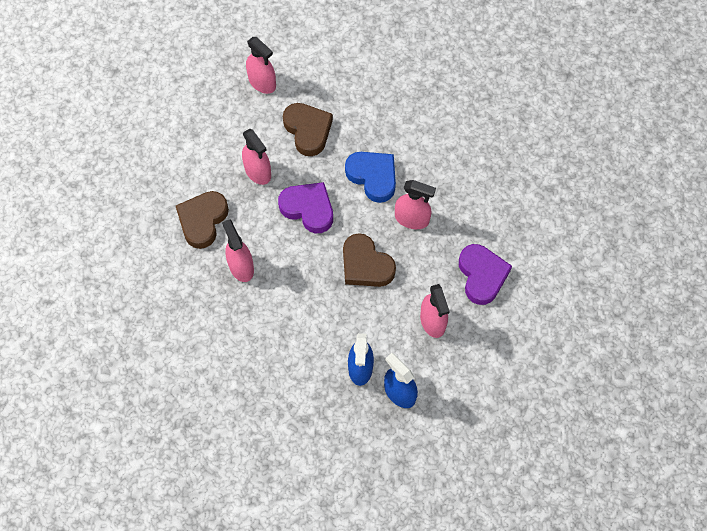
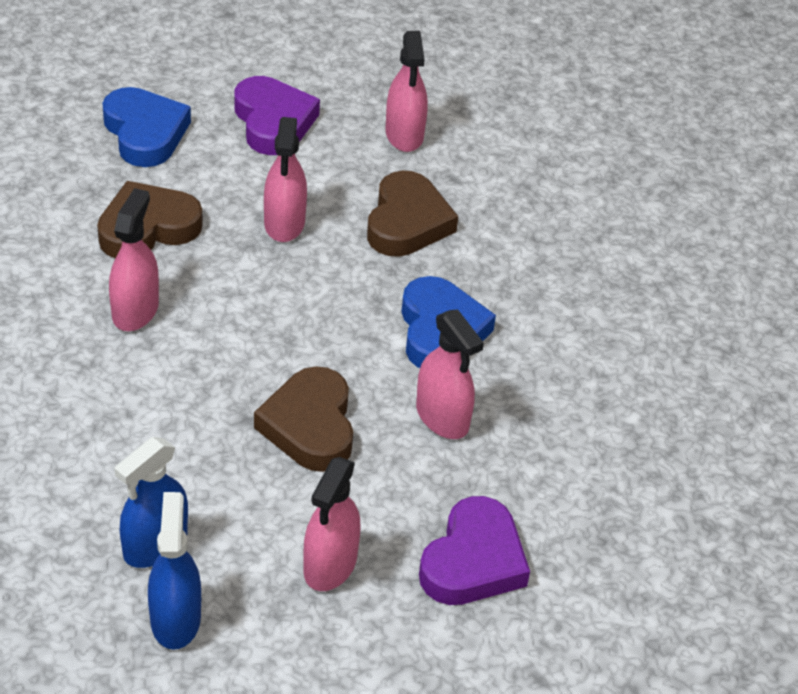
camera: 35 degrees right, 20 degrees down
(148, 170) = (145, 133): none -> blue heart
(308, 209) = (305, 307): purple heart -> purple heart (273, 122)

